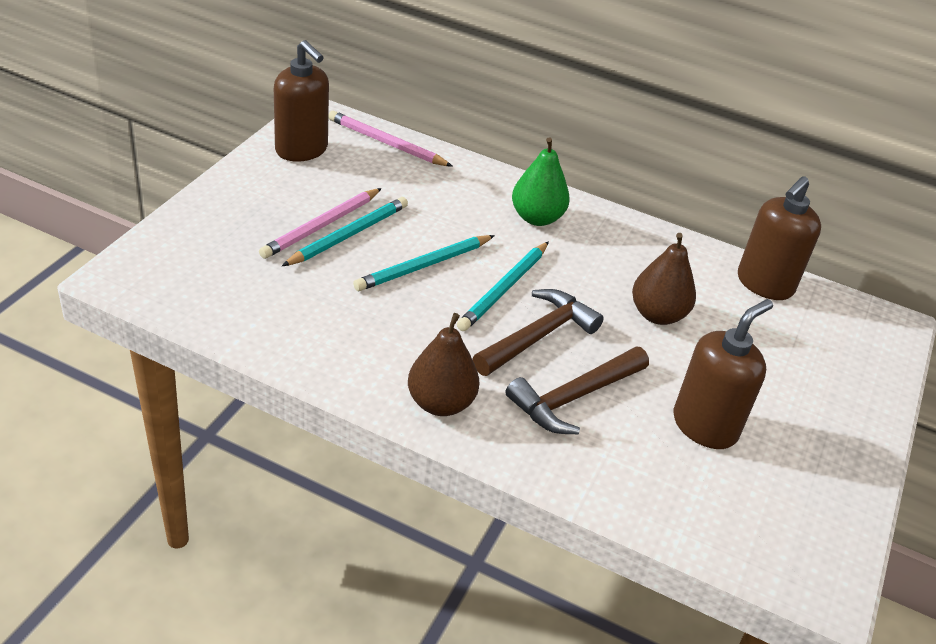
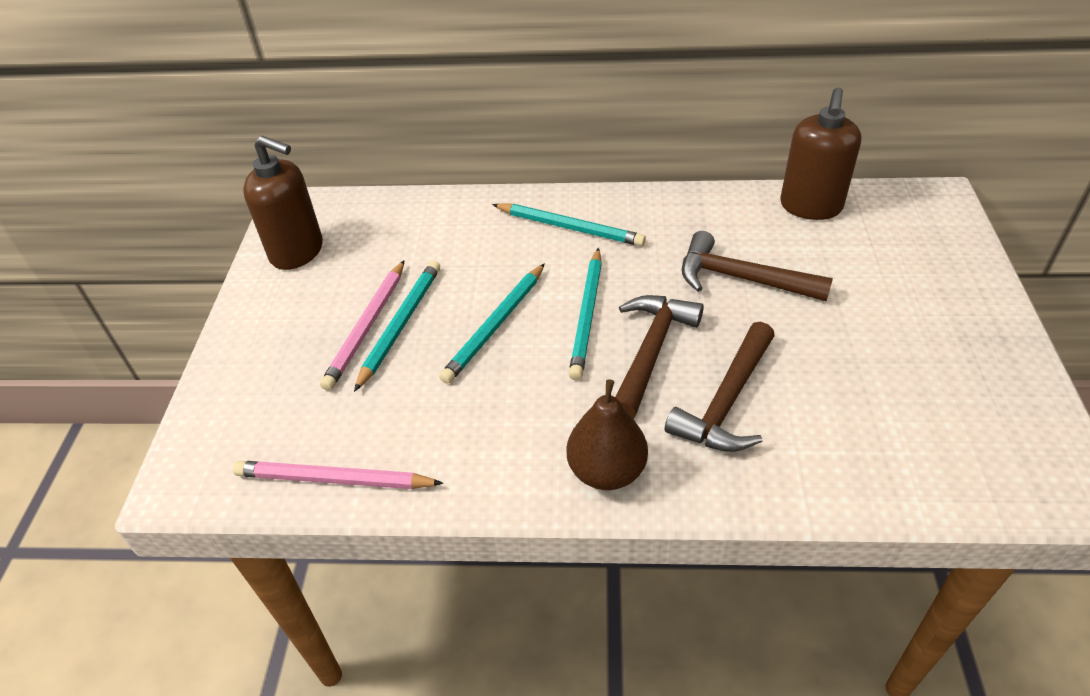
camera: 15 degrees left, 5 degrees up
(386, 143) = (378, 209): pink pencil -> pink pencil (334, 479)
(536, 218) = (569, 227): green pear -> turquoise pencil
(657, 314) = (742, 279): brown pear -> brown hammer
(705, 426) = (860, 375): brown soap dispenser -> none

